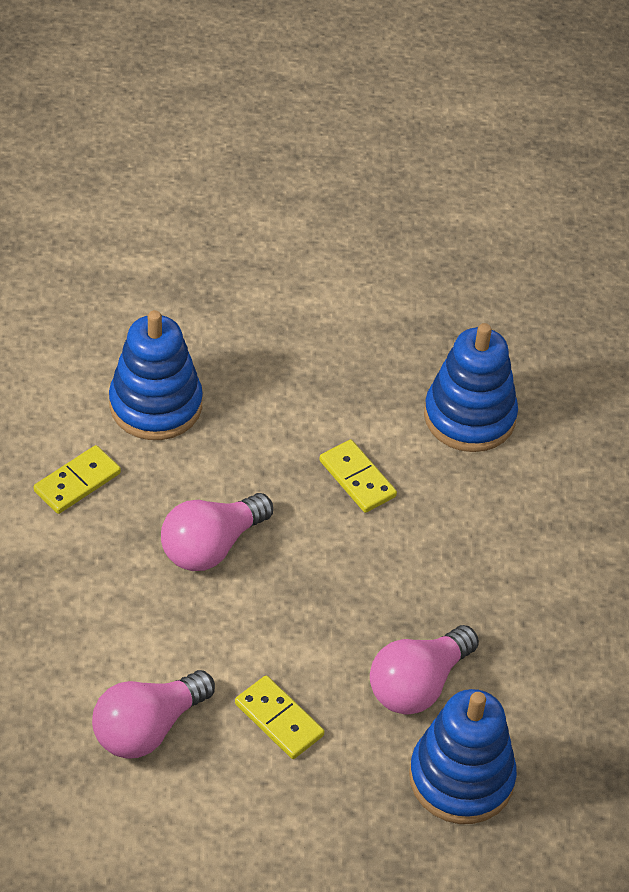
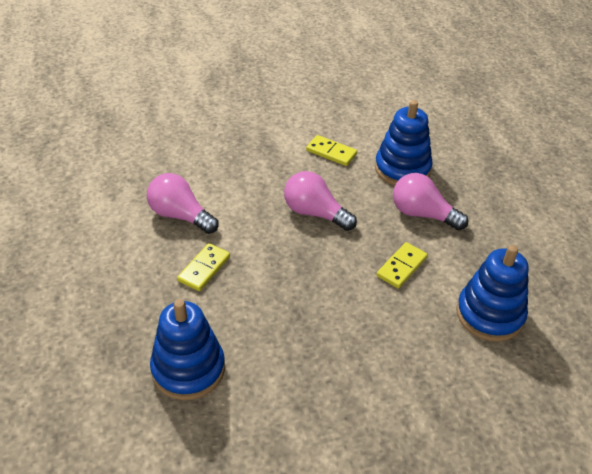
camera: 75 degrees right, 5 degrees down
(418, 684) = (254, 331): pink light bulb -> pink light bulb (422, 214)

